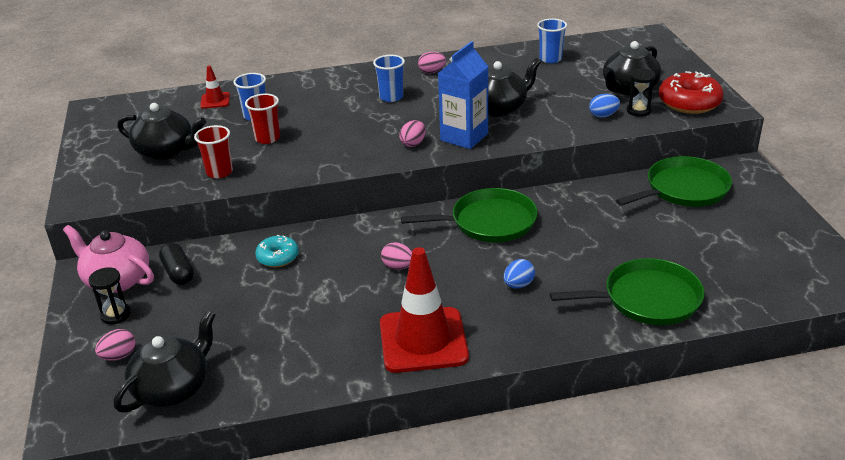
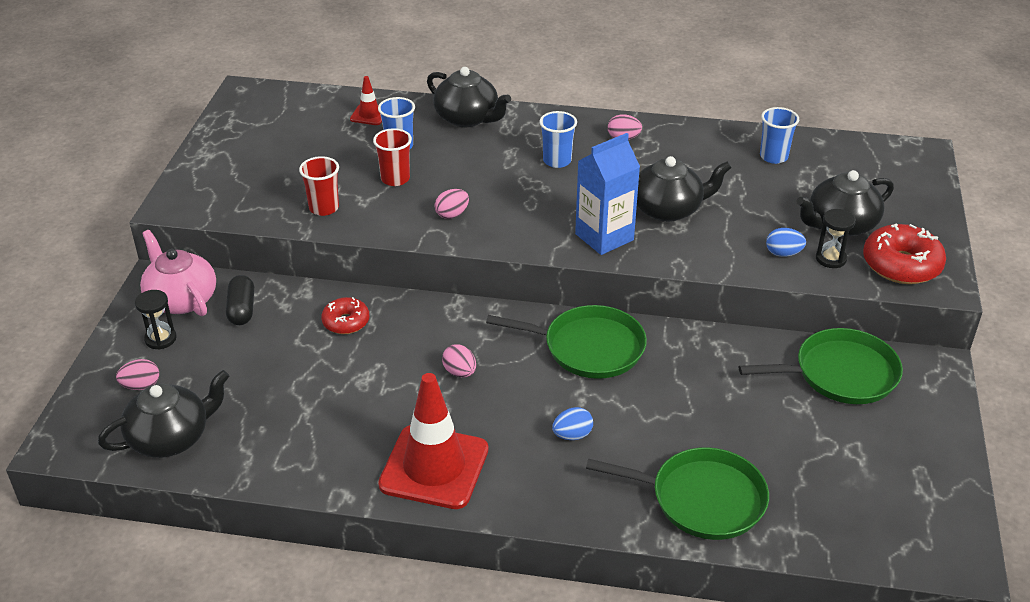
camera: 20 degrees right, 5 degrees up
(166, 151) = (286, 167): black teapot -> black teapot (467, 118)
(278, 257) = (346, 322): turquoise donut -> red donut
(413, 143) = (543, 230): pink egg -> pink egg (452, 214)

